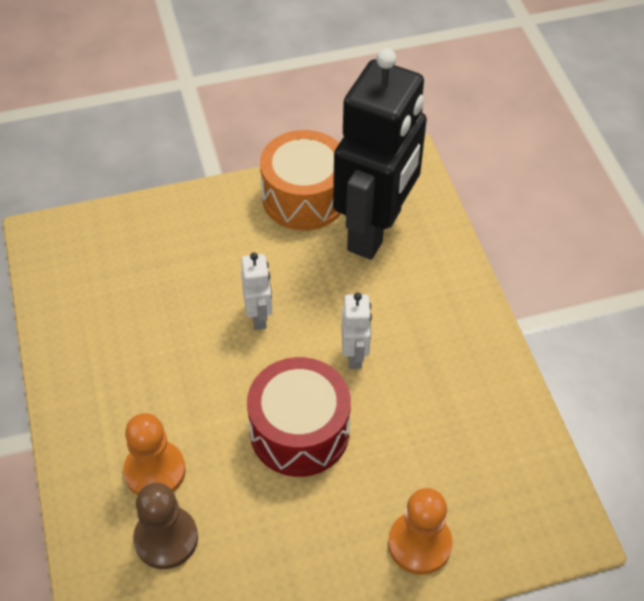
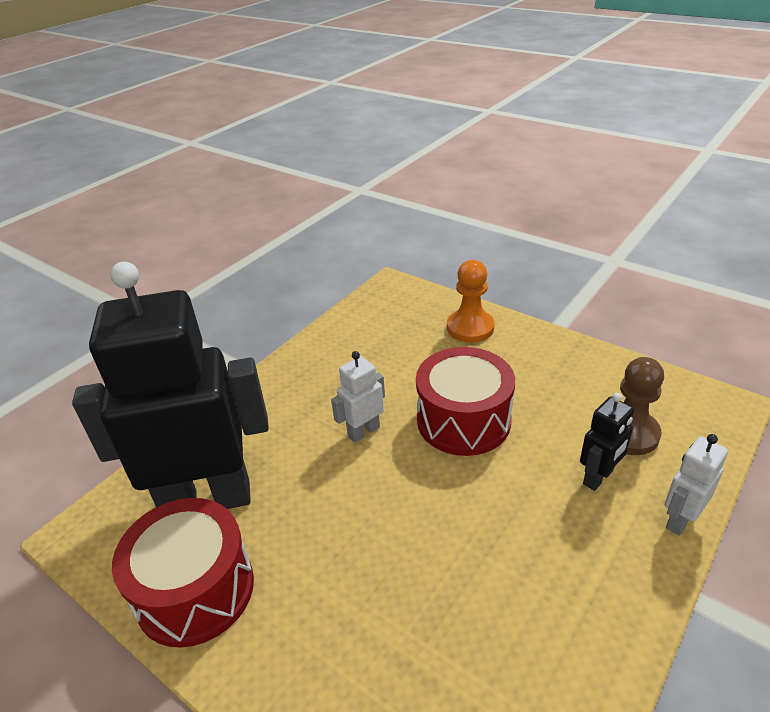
camera: 125 degrees left, 15 degrees down
(155, 471) = (598, 477): orange pawn -> black robot
(259, 316) = (386, 518): white robot -> white robot (680, 519)
(304, 197) = (195, 590): orange drum -> red drum

